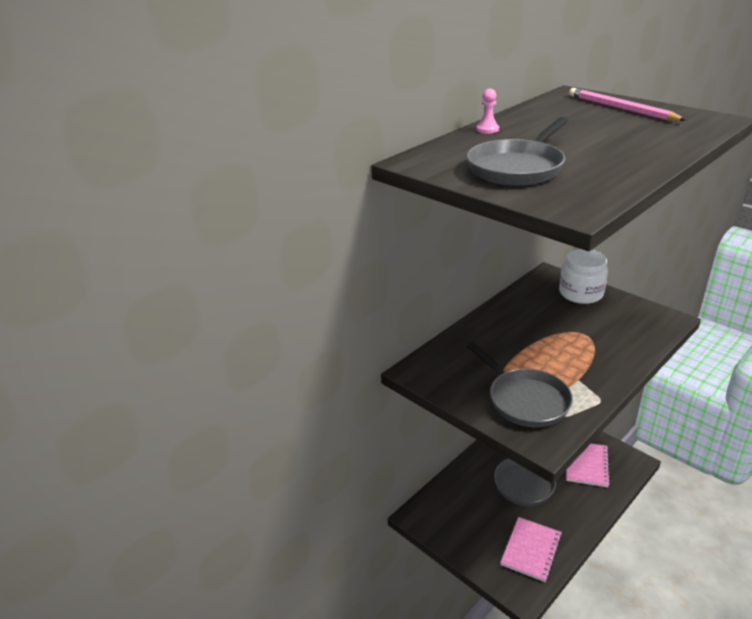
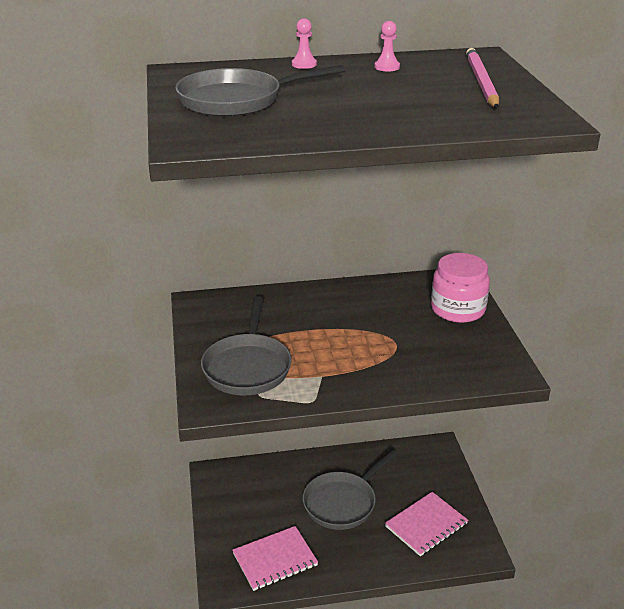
camera: 35 degrees right, 0 degrees up
(543, 115) = (387, 67): none -> pink pawn
(580, 293) = (458, 309): white jar -> pink jar

